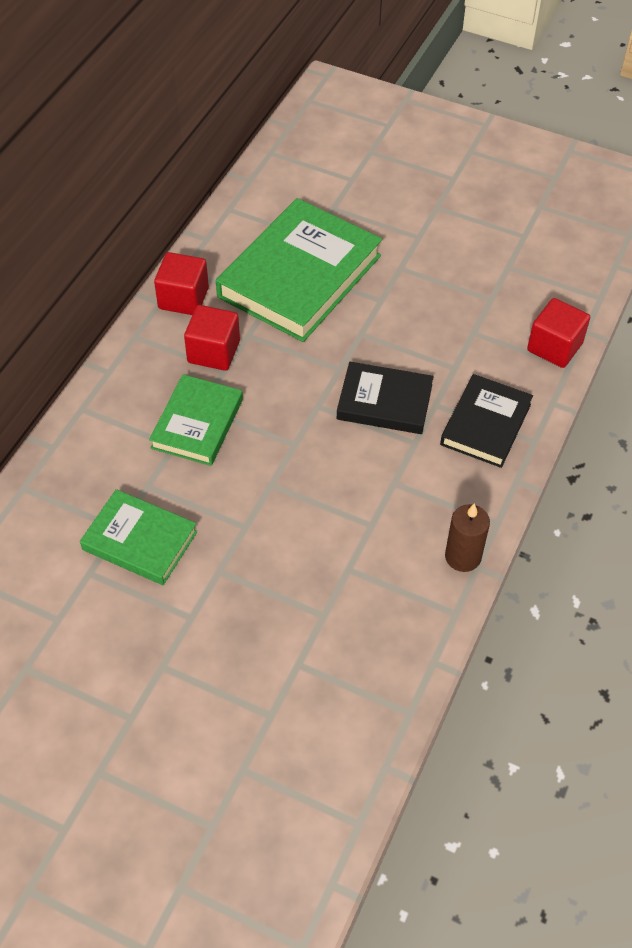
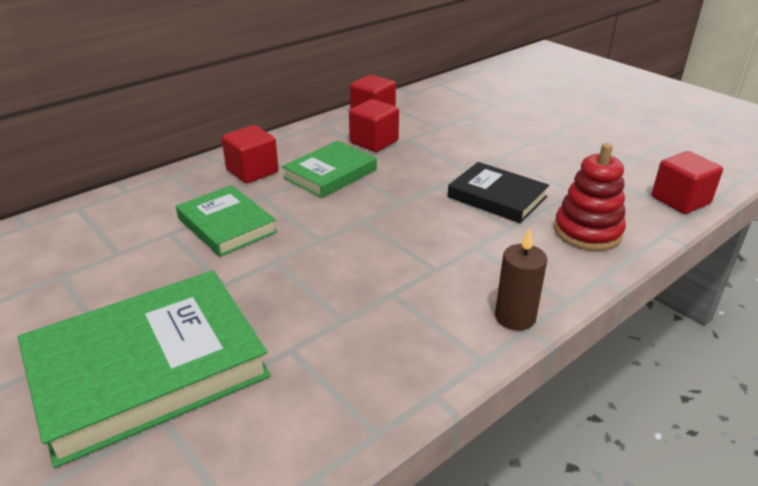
camera: 25 degrees right, 20 degrees down
(109, 449) = (252, 171): none -> red cube
(299, 276) = (469, 120): green book -> green book (148, 368)
(485, 424) = (587, 232): black book -> red stacking toy

